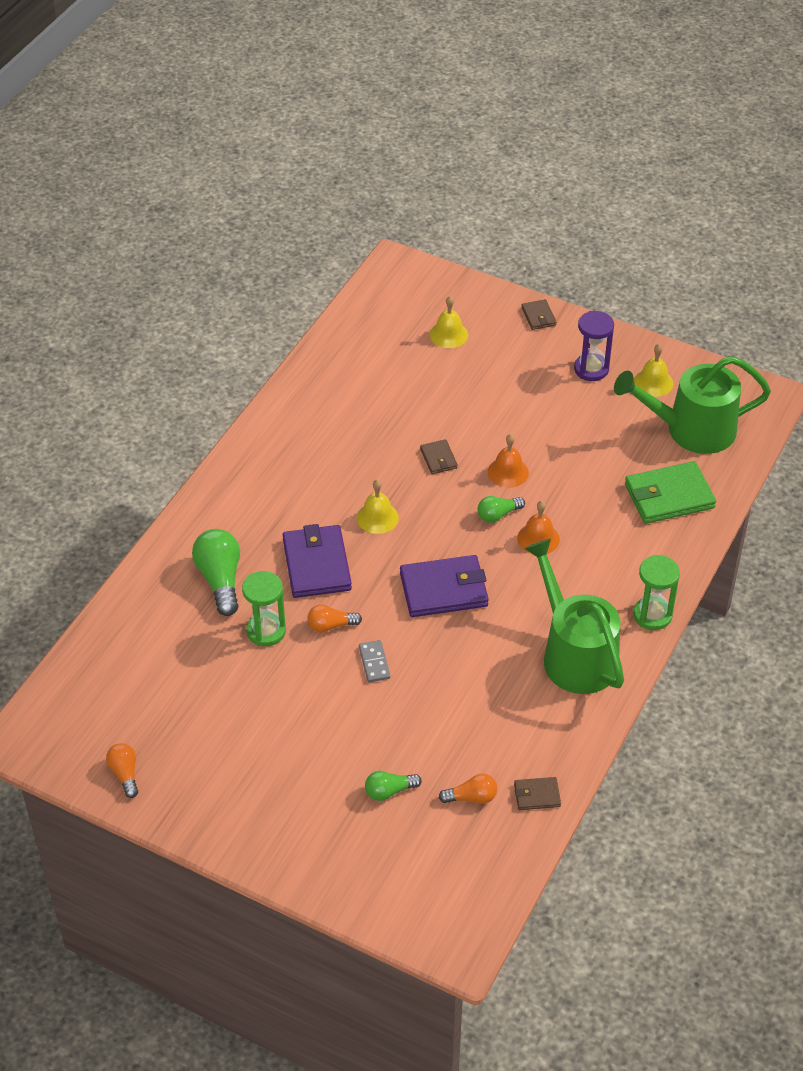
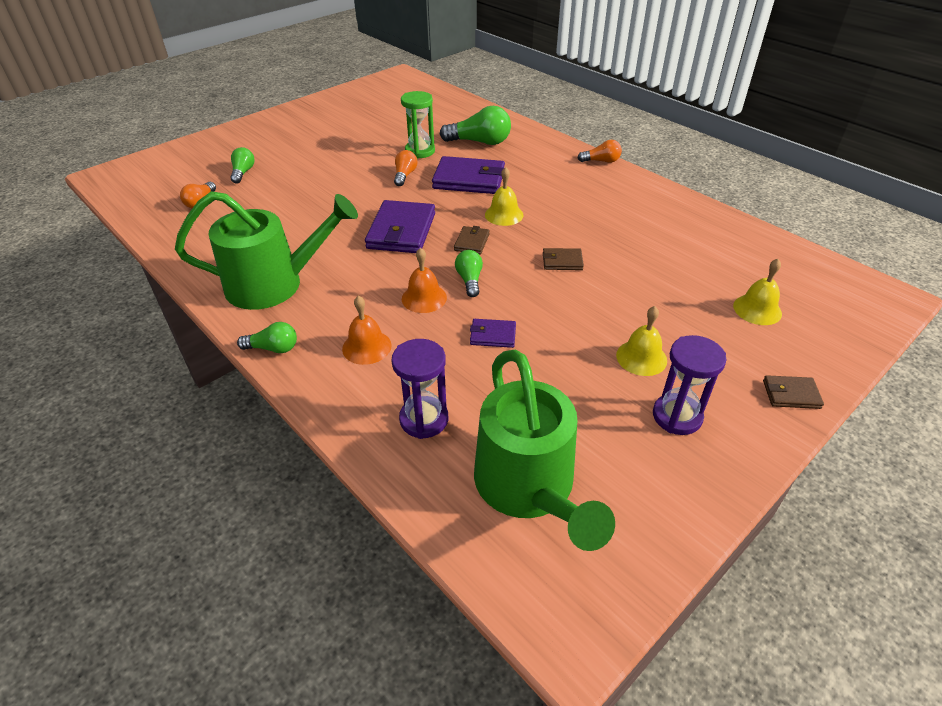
camera: 110 degrees right, 5 degrees down
(125, 774) = (348, 97): orange light bulb -> orange light bulb (601, 161)
(374, 663) = (355, 186): grey domino -> none
(508, 472) = (524, 300): orange bell -> orange bell (366, 347)
(537, 795) = (168, 230): brown wallet -> brown wallet (471, 242)
(562, 481) = (493, 335): none -> purple wallet
(652, 615) = (273, 348): green hourglass -> green light bulb
(653, 382) = (637, 476): yellow bell -> yellow bell (641, 357)
(669, 496) = (424, 419): green wallet -> purple hourglass
(692, 430) = (529, 487): green watering can -> green watering can turned 150 degrees clockwise

